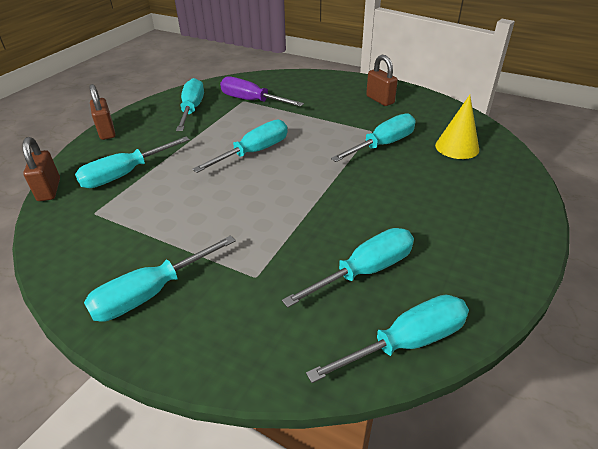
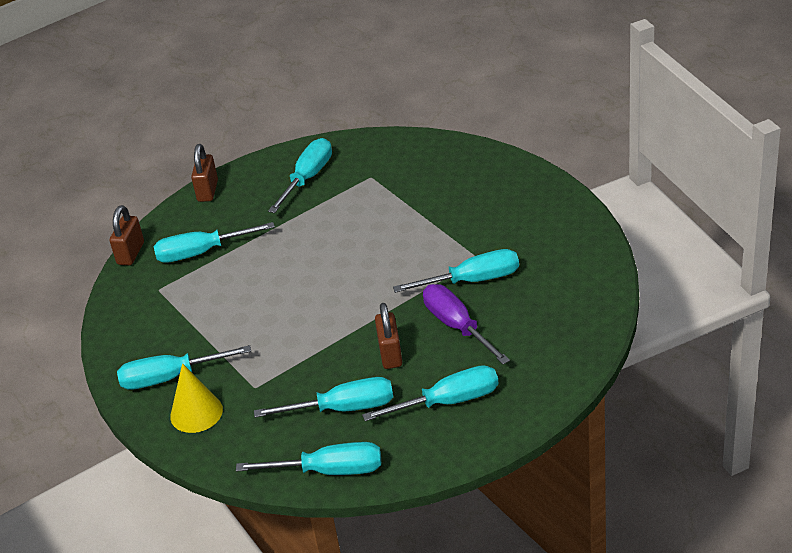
camera: 30 degrees right, 0 degrees up
(252, 101) = (380, 180): purple screwdriver -> purple screwdriver (457, 327)
(254, 152) = (334, 256): turquoise screwdriver -> turquoise screwdriver (448, 402)
(380, 100) = (527, 213): brown padlock -> brown padlock (390, 354)
(457, 147) = (549, 304): yellow cone -> yellow cone (196, 413)

